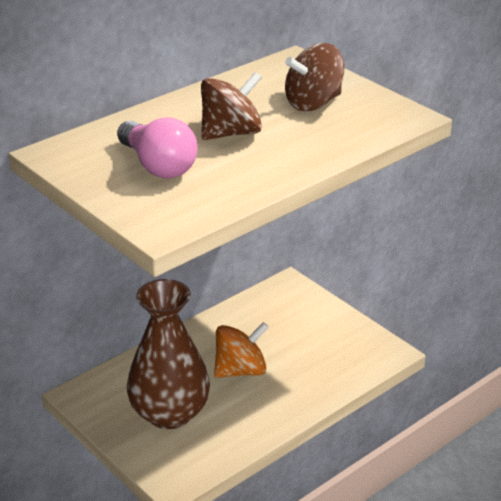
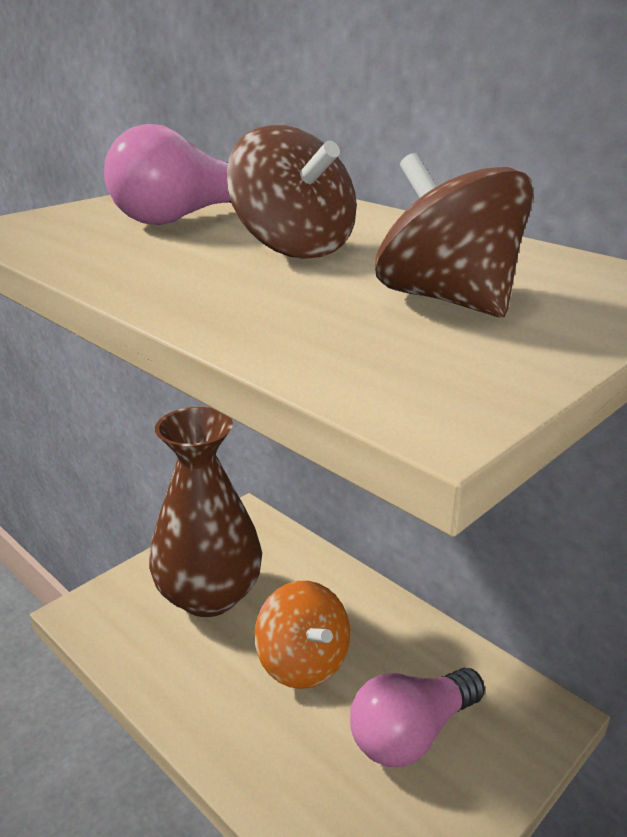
camera: 85 degrees right, 5 degrees down
(297, 333) = (411, 733): none -> pink light bulb

